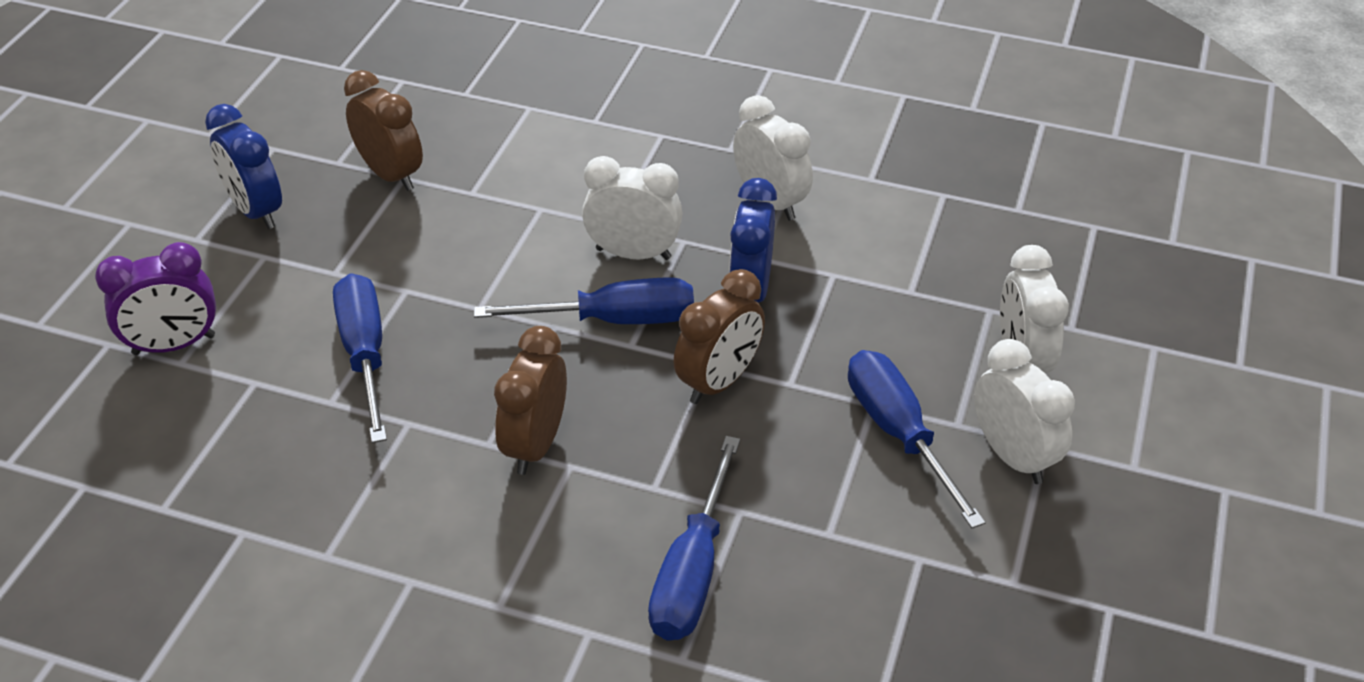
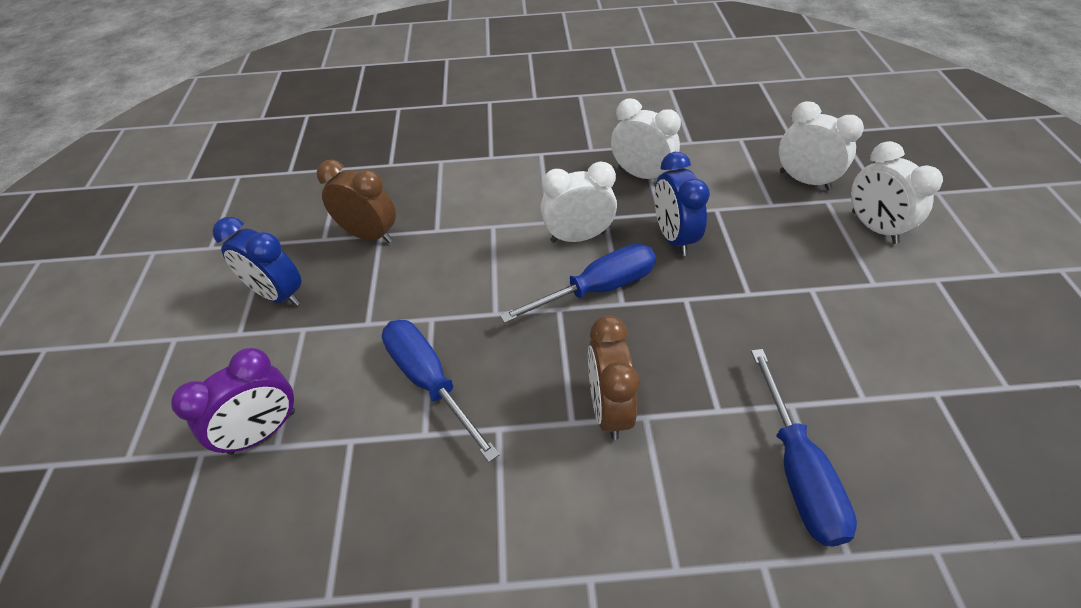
camera: 20 degrees left, 5 degrees up
(718, 382) = (701, 309): brown clock -> none
(898, 433) = (844, 304): blue screwdriver -> none
(1012, 456) = (925, 293): white clock -> white clock (804, 180)

